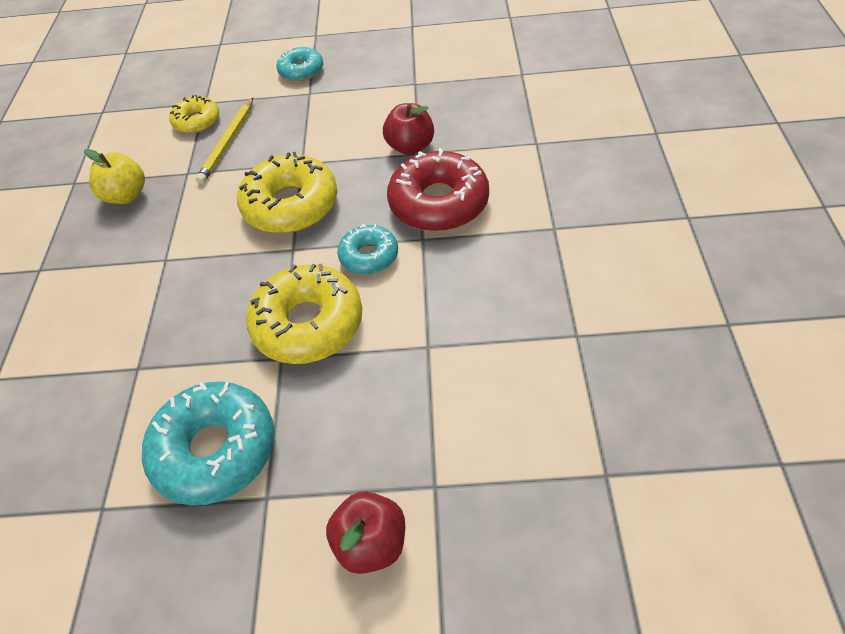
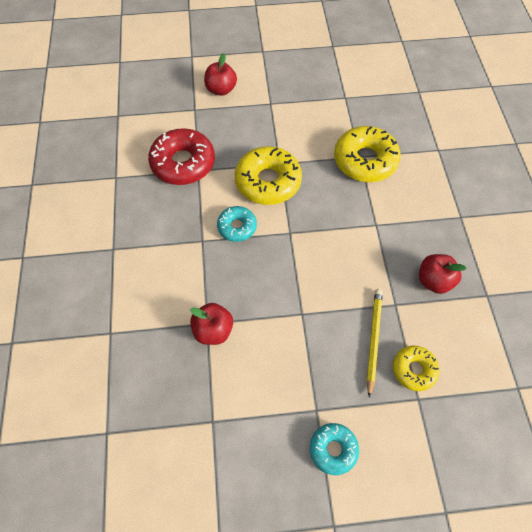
camera: 170 degrees right, 10 degrees up
(126, 195) = (434, 281): yellow apple -> red apple
(215, 450) = (300, 120): turquoise donut -> none
(291, 205) = (300, 270): yellow donut -> yellow donut (365, 160)
(439, 203) = (190, 271): red donut -> red donut (183, 163)

